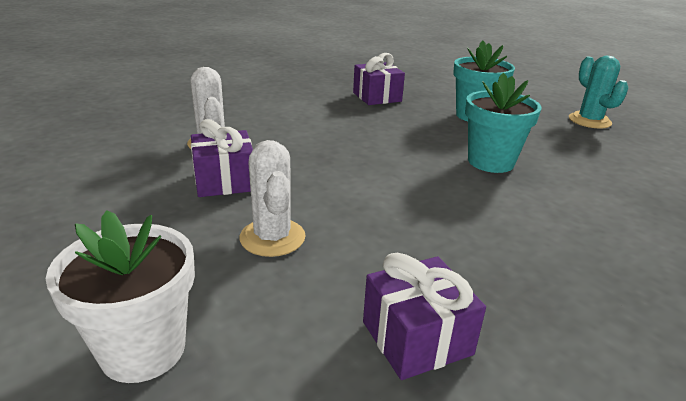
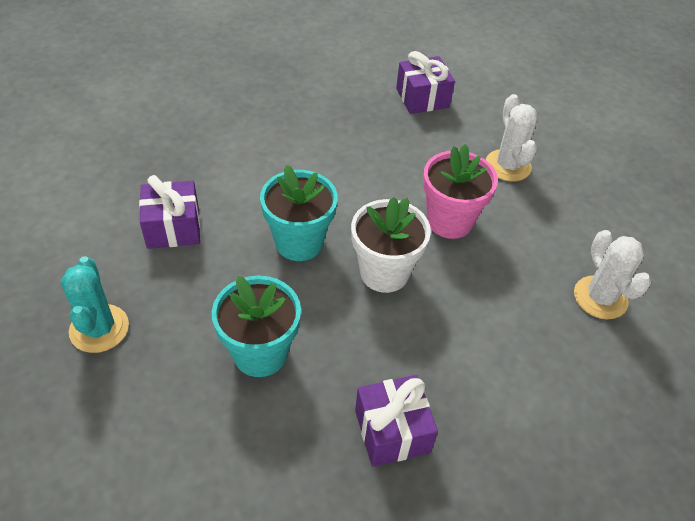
camera: 175 degrees left, 20 degrees up
(143, 350) = (557, 106): white flower pot -> white flower pot (384, 273)
(224, 181) = (563, 230): purple gift -> purple gift (173, 228)
(350, 182) = (449, 221): none -> pink flower pot

